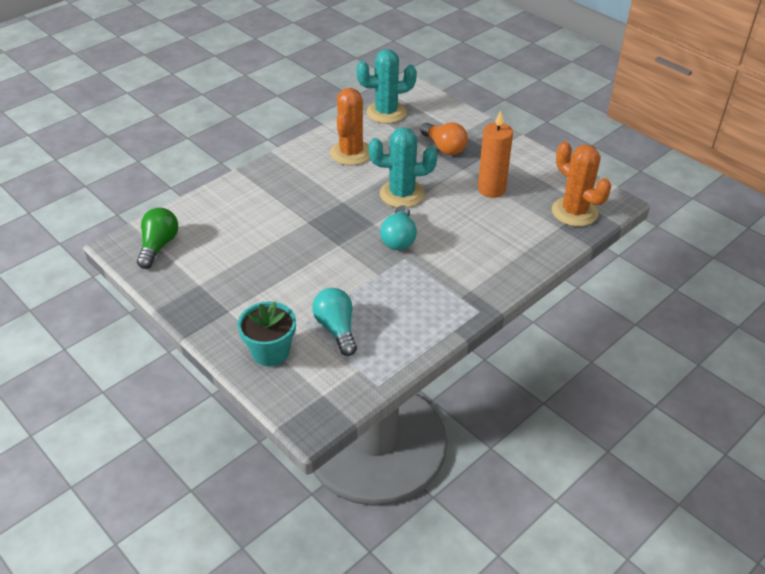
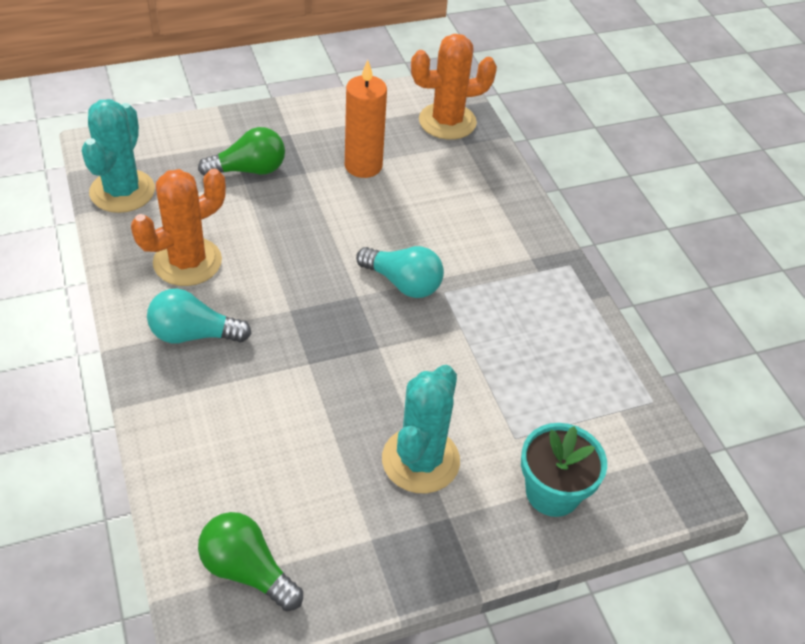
camera: 70 degrees left, 5 degrees up
(336, 329) = (540, 407): turquoise light bulb -> turquoise light bulb (193, 334)
(351, 153) = (187, 262): orange cactus -> orange cactus turned 75 degrees counterclockwise
(402, 194) = (316, 246): turquoise cactus -> turquoise cactus (420, 460)
(444, 147) = (249, 170): orange light bulb -> green light bulb

